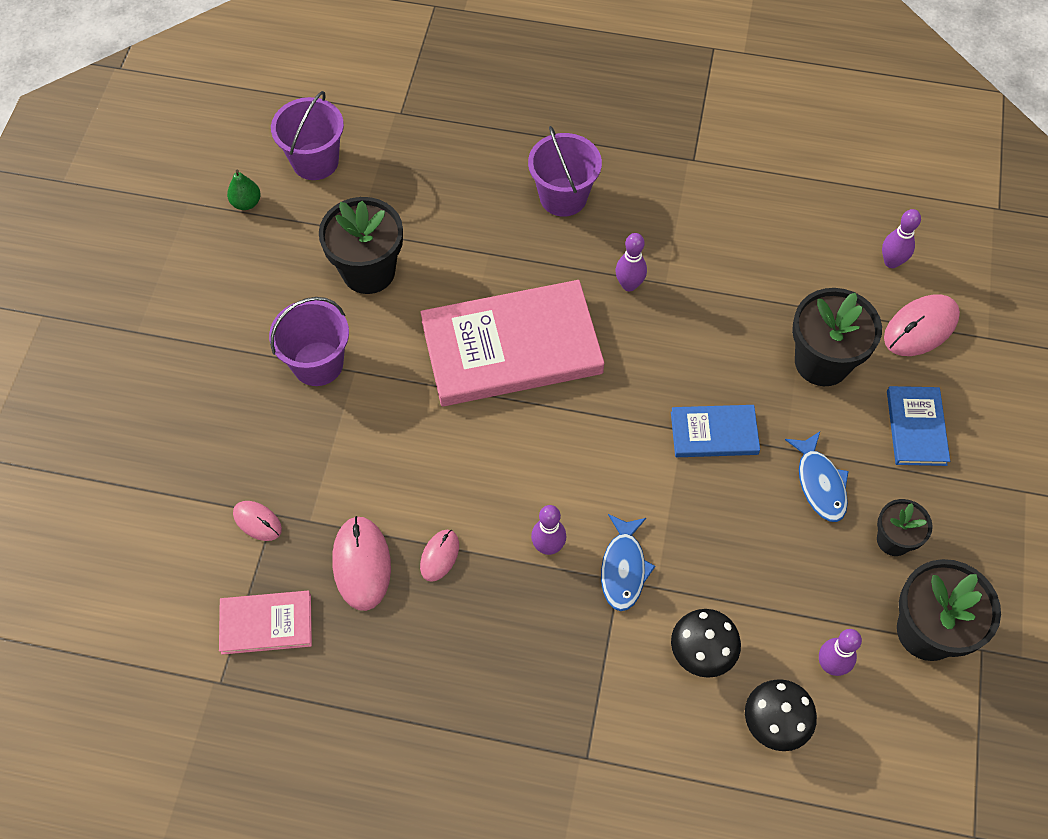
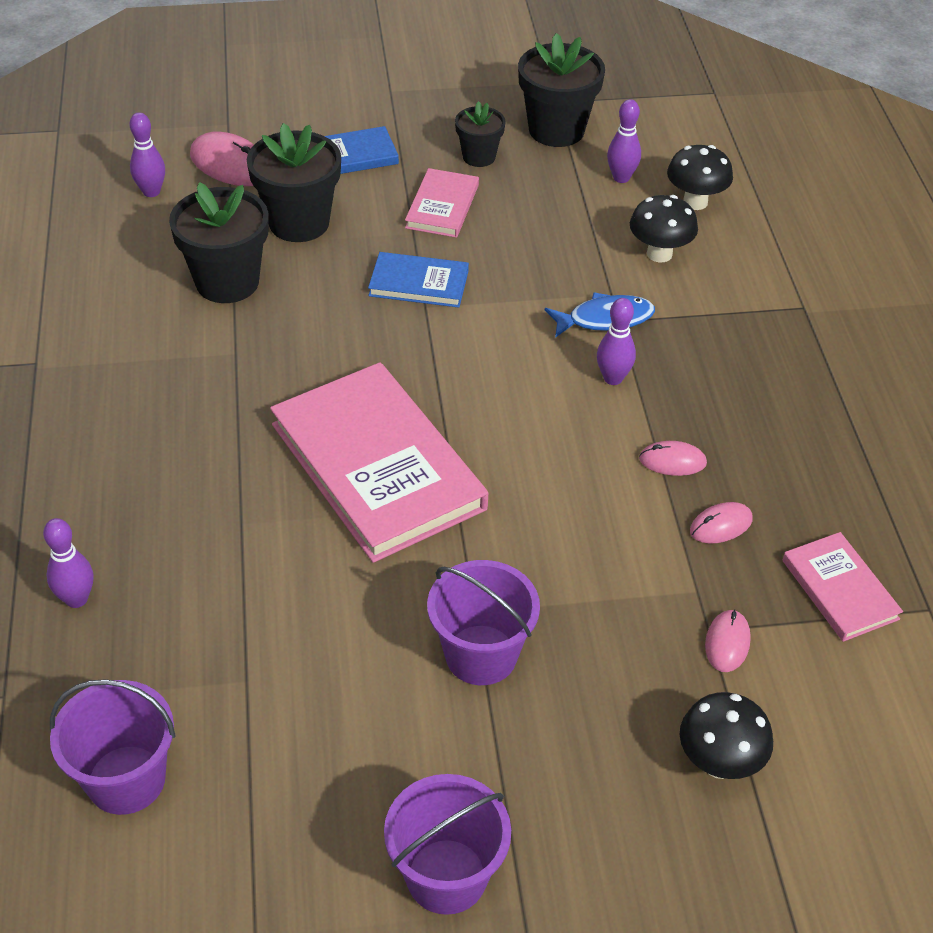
camera: 110 degrees left, 15 degrees down
(171, 475) = (719, 763): none -> black mushroom
(246, 203) = (233, 847): green pear -> none
(361, 564) = (721, 525): pink mouse -> pink mouse, size x0.58
(368, 271) = (313, 645): black flower pot -> black flower pot (227, 282)
(563, 197) = (127, 471): purple bucket -> purple bucket (446, 876)
(629, 285) = (248, 383): purple bowling pin -> purple bowling pin (76, 599)
(714, 433) = (418, 283): blue book -> blue book turned 60 degrees counterclockwise
(820, 483) = (442, 206): blue fish -> pink book

